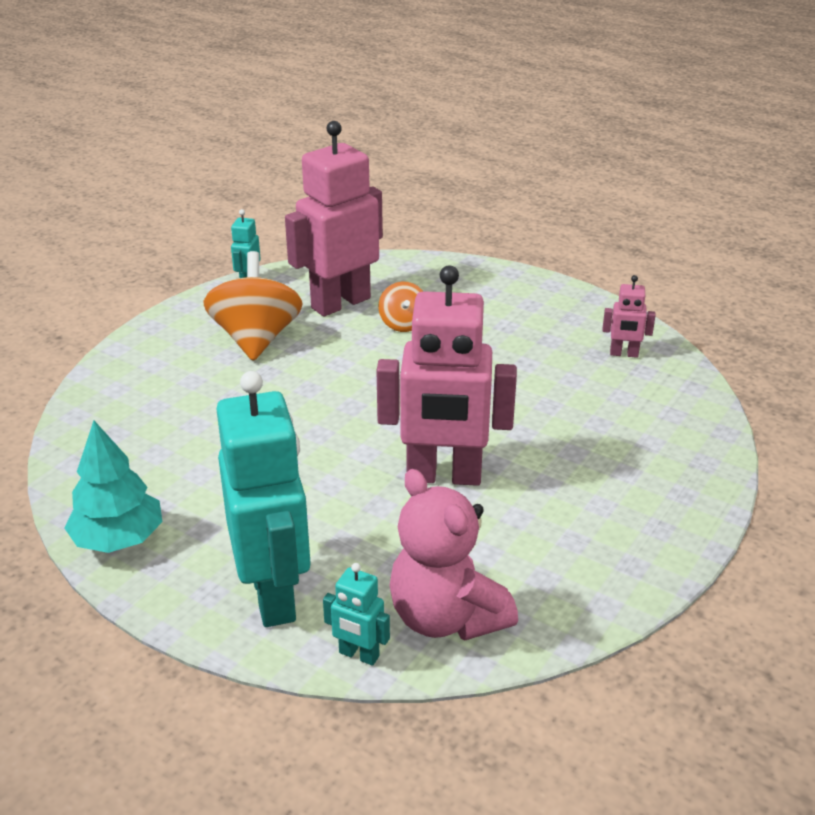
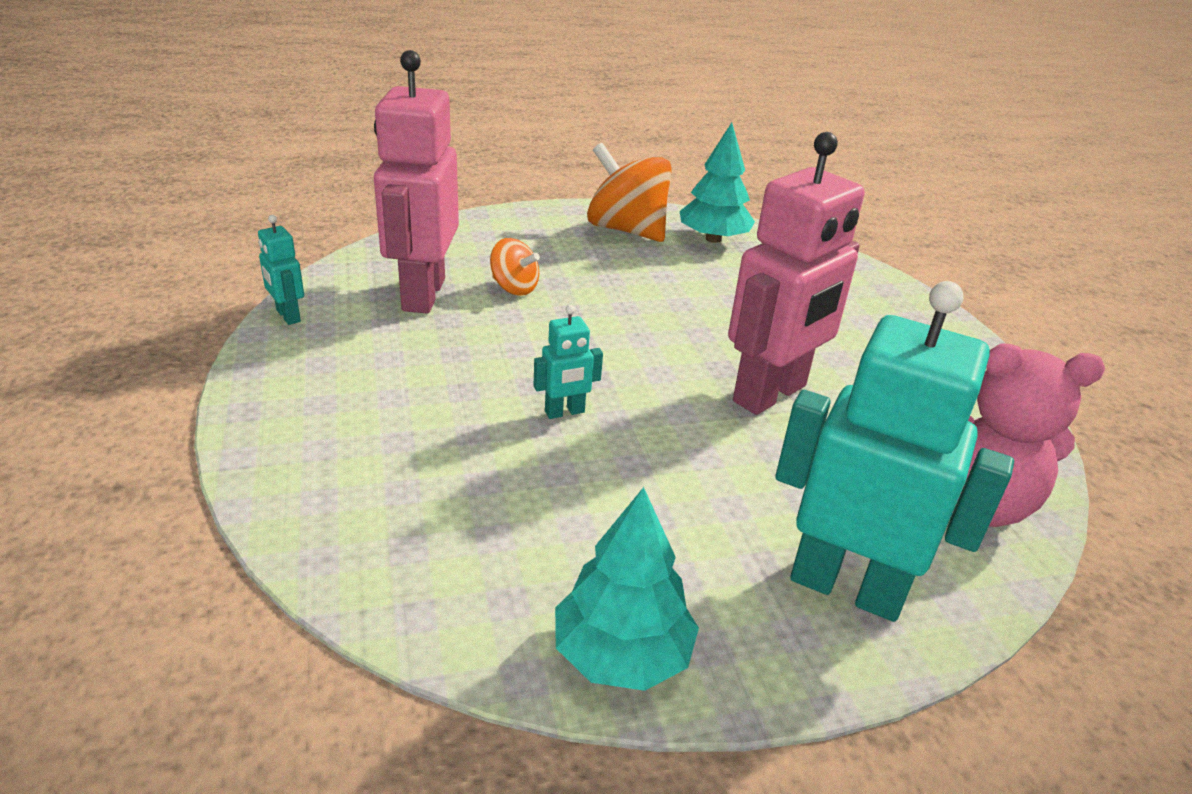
camera: 50 degrees left, 0 degrees up
(256, 339) = (396, 365): orange spinning top -> orange spinning top (626, 230)
(358, 655) = (987, 582): turquoise robot -> turquoise robot (565, 412)
(624, 354) = (713, 239): pink robot -> turquoise tree

